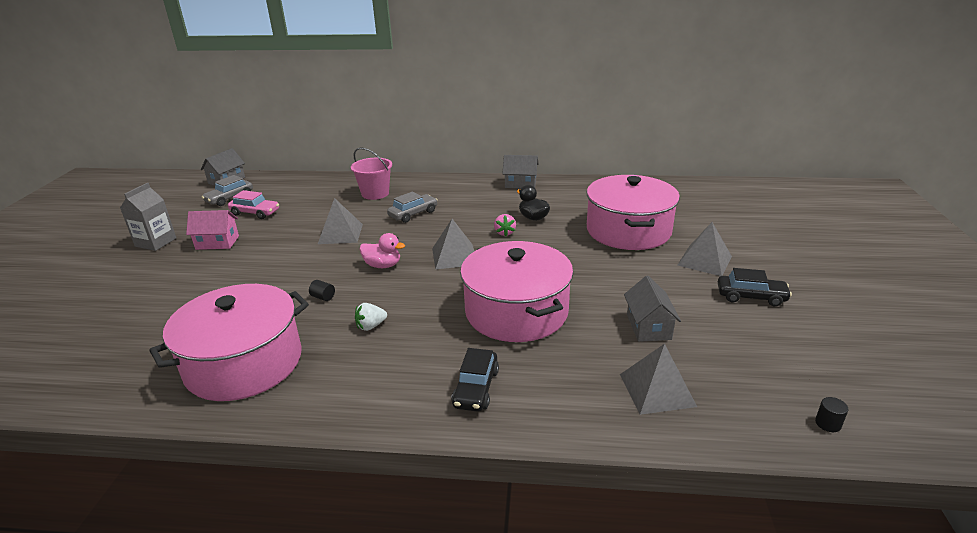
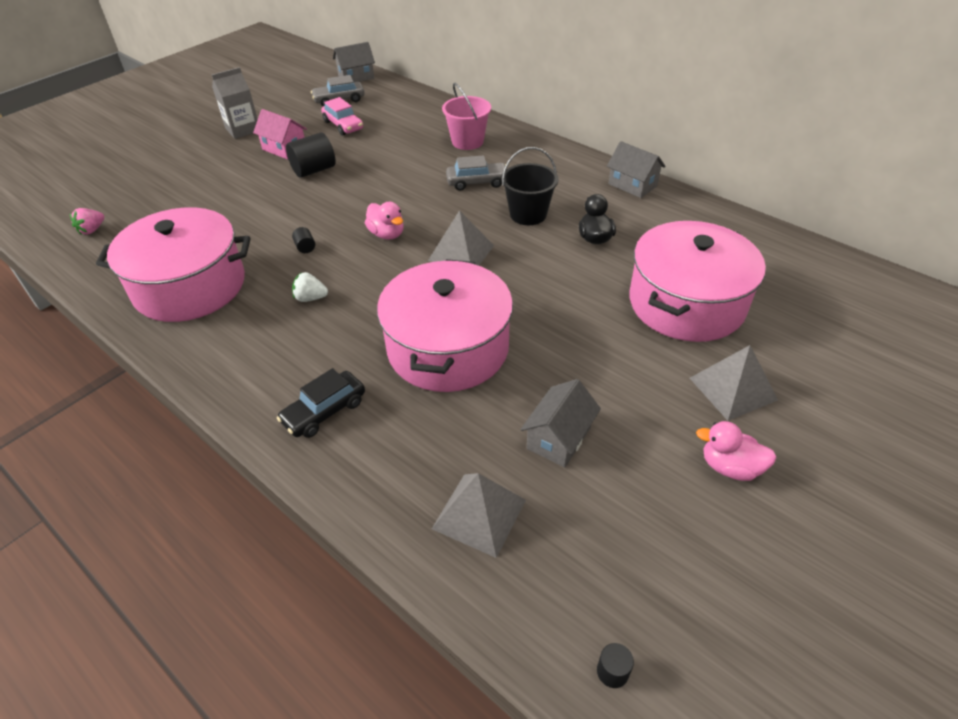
camera: 35 degrees right, 15 degrees up
(265, 247) = (314, 170): none -> black cylinder
(340, 234) = (388, 180): grey pyramid -> none
(473, 220) = (528, 214): none -> black bucket
(504, 233) = (542, 245): pink strawberry -> pink strawberry (92, 230)
(751, 297) = (730, 467): black car -> pink duck

